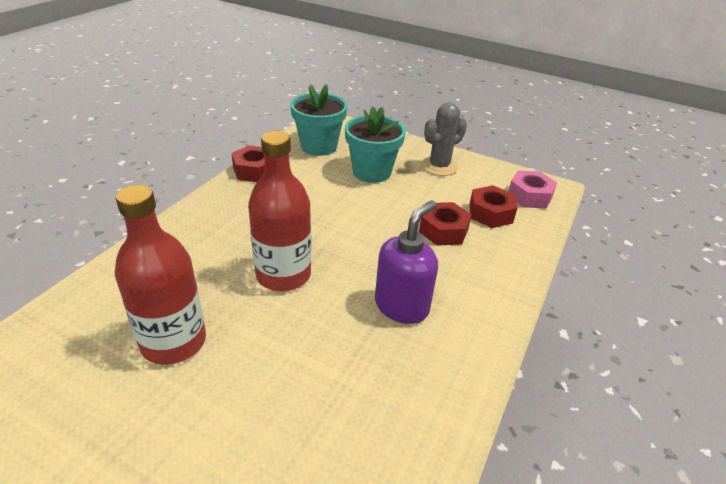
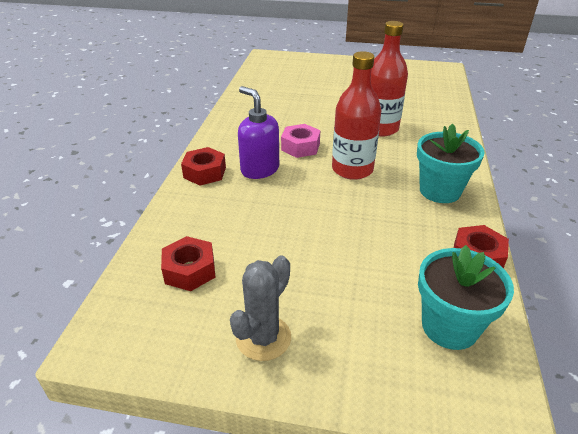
camera: 165 degrees right, 0 degrees up
(371, 172) = (348, 296): turquoise flower pot -> turquoise flower pot (440, 191)
(402, 306) = (259, 169): purple soap dispenser -> purple soap dispenser turned 120 degrees clockwise
(443, 231) = (240, 235): red nut -> red nut (205, 172)
(529, 196) = (134, 314): pink nut -> pink nut (300, 147)

